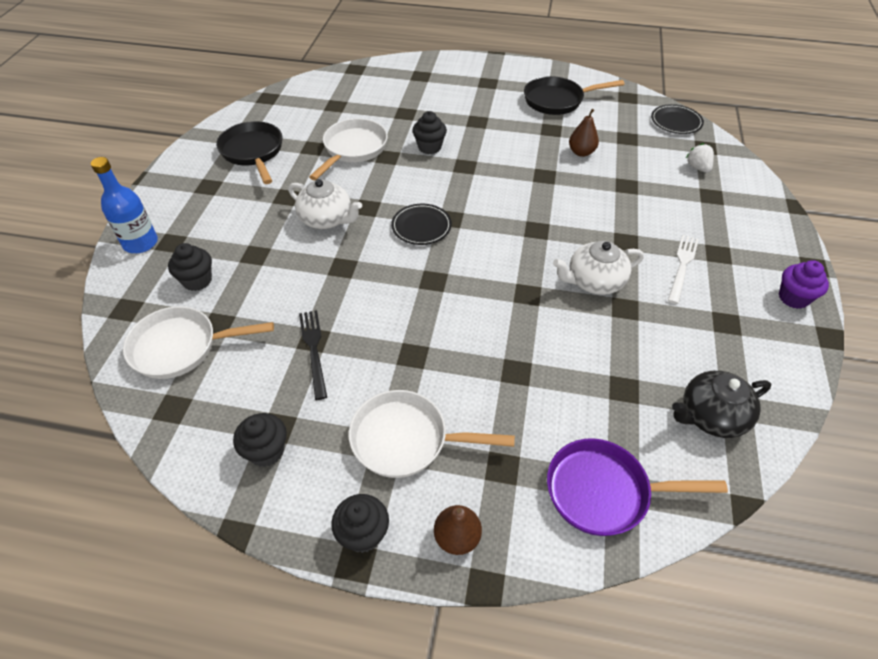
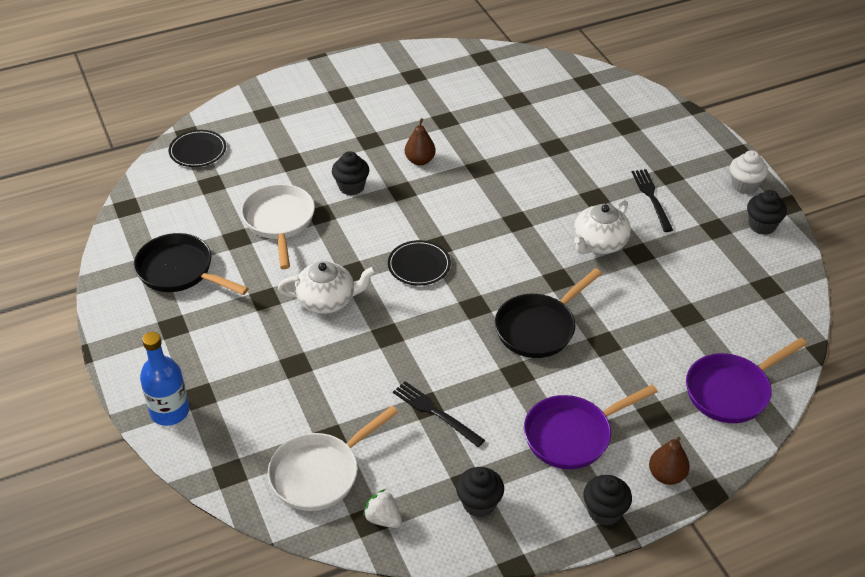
camera: 35 degrees left, 5 degrees down
(197, 280) = (268, 414): black cupcake -> black cupcake (762, 225)
(406, 439) = (572, 435): white pan -> purple pan
(557, 100) = (424, 87): black pan -> black pan (538, 328)
(581, 152) = (491, 131): brown pear -> brown pear (420, 160)
(676, 121) = (544, 66): black plate -> black plate (198, 151)
(682, 266) = (652, 198): white fork -> black fork
(698, 167) = (596, 104): white strawberry -> white strawberry (383, 519)
(711, 416) = (756, 302): black teapot -> none
(793, 298) = (744, 185): purple cupcake -> white cupcake

